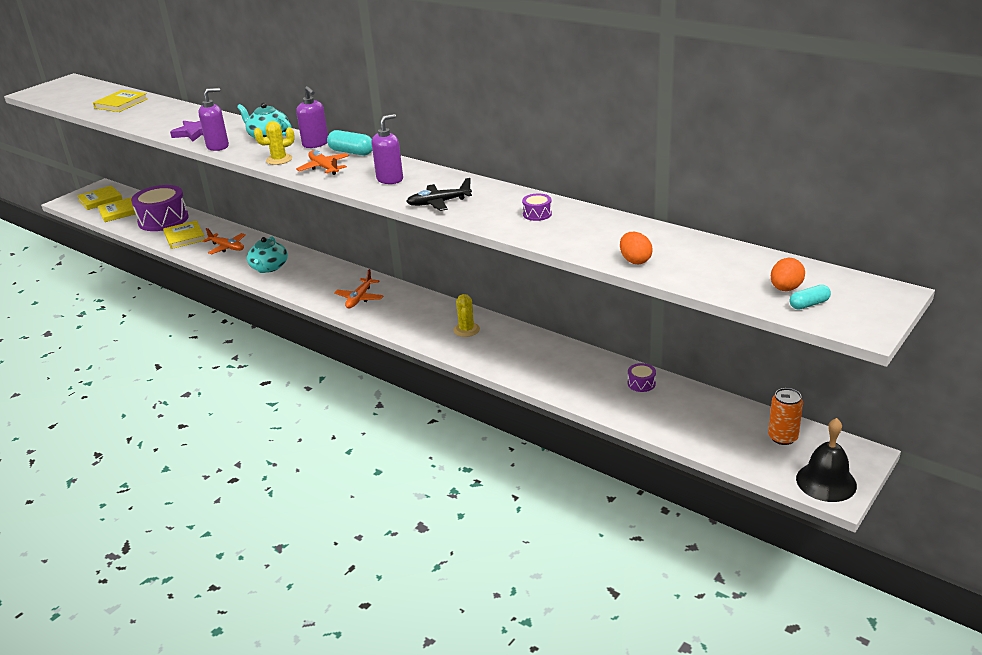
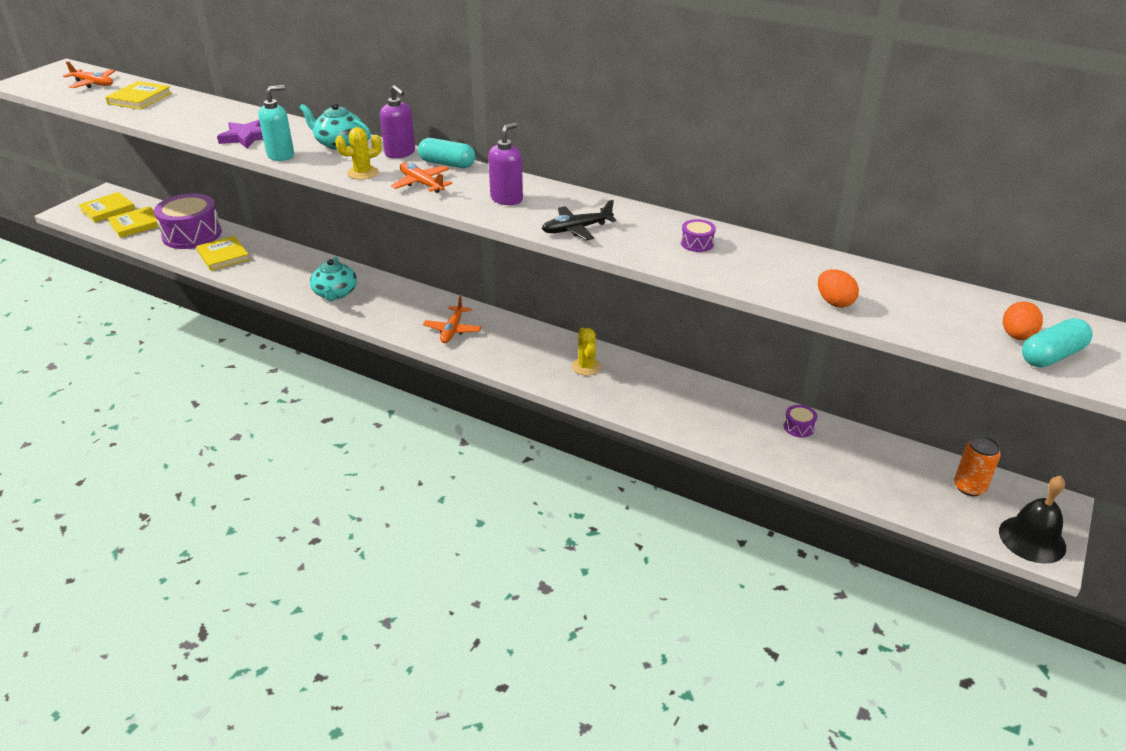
camera: 10 degrees left, 5 degrees up
(218, 146) = (281, 155): purple soap dispenser -> turquoise soap dispenser
(227, 247) = (278, 269): orange plane -> orange plane (93, 84)
(809, 304) = (1051, 356): turquoise capsule -> turquoise capsule, size x1.65

